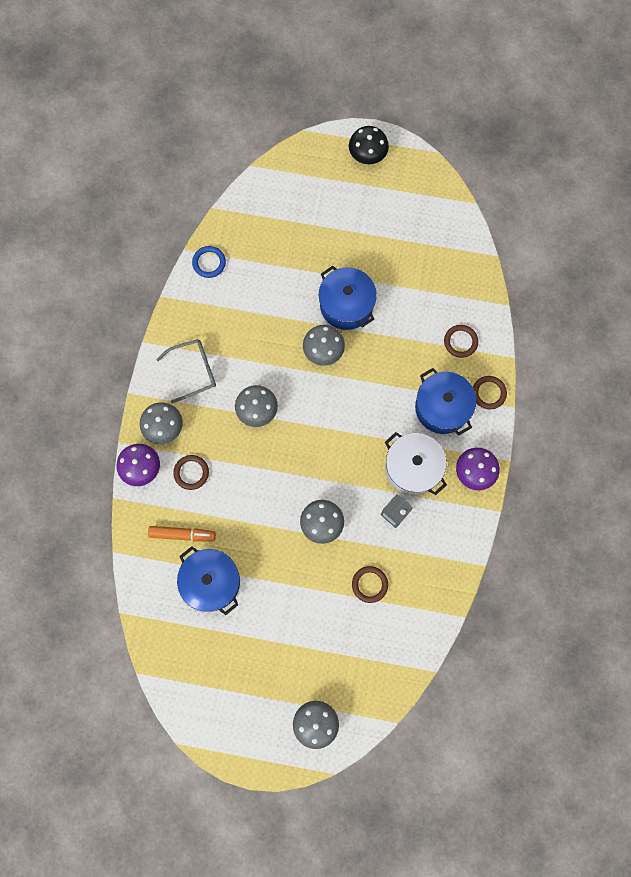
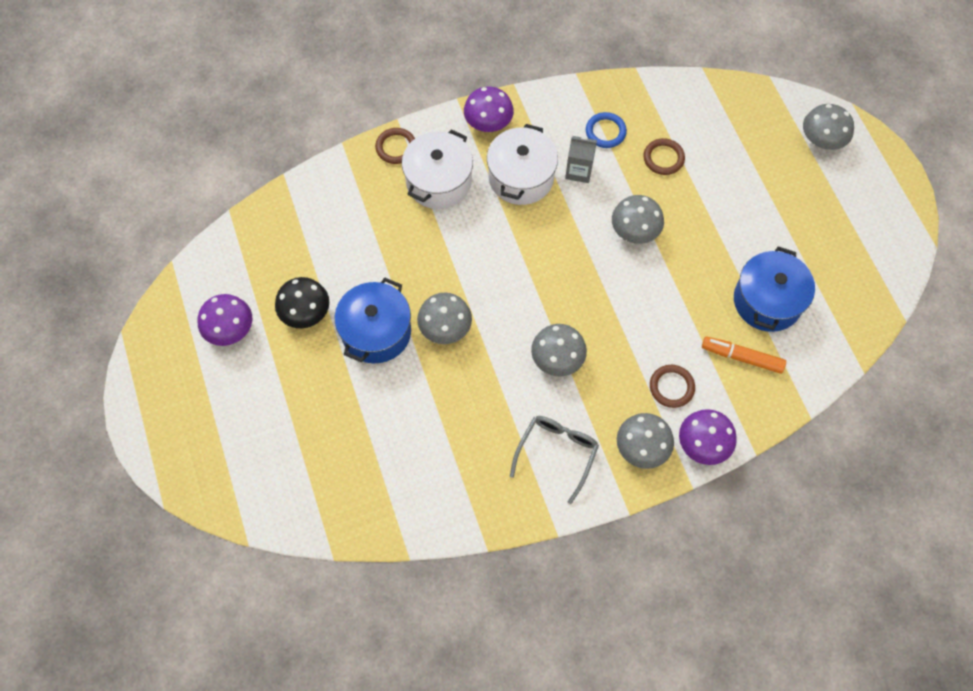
camera: 120 degrees left, 10 degrees down
(182, 534) = (741, 357): orange marker -> orange marker turned 45 degrees counterclockwise
(193, 371) = (556, 454): grey glasses -> grey glasses turned 75 degrees clockwise
(209, 263) = (410, 516): blue ring -> blue ring (605, 132)
(367, 154) = (162, 410): black mushroom -> black mushroom (305, 312)
(402, 217) = (230, 329): none -> purple mushroom
(442, 407) = (438, 181): blue pot -> white pot
(460, 342) = (353, 199): brown ring -> none

